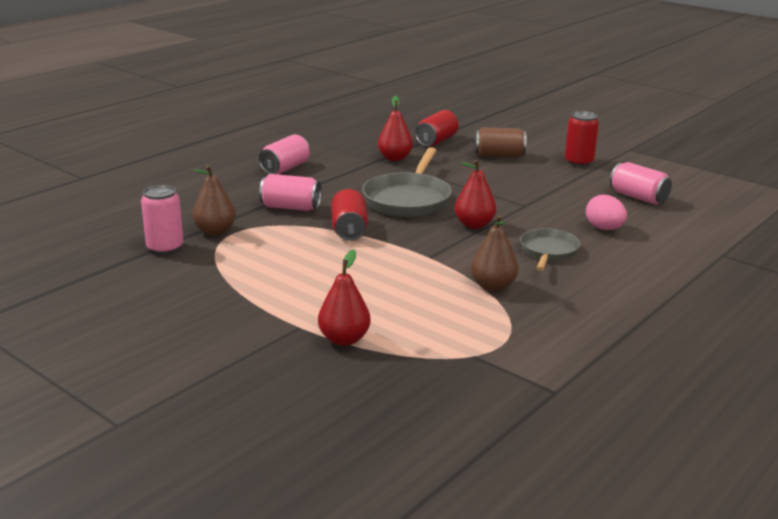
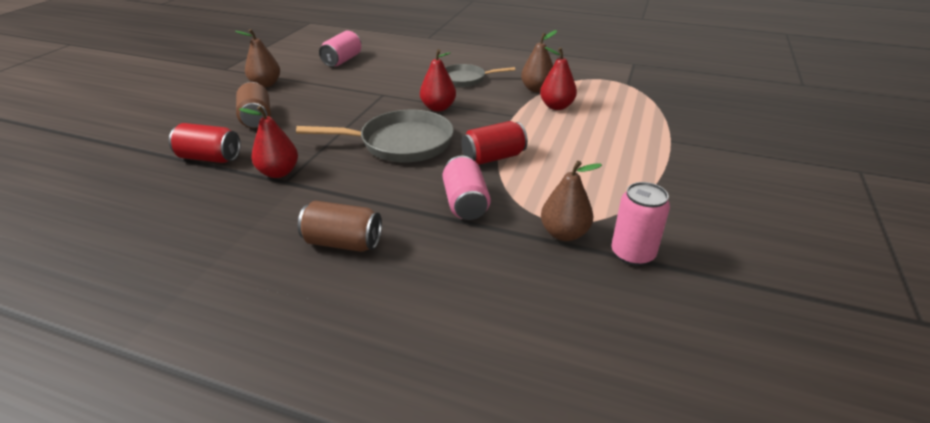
camera: 110 degrees left, 10 degrees up
(285, 168) = (343, 243): pink can -> brown can
(344, 339) = (663, 122): red pear -> red pear (556, 106)
(579, 162) = (265, 84): red can -> brown pear
(604, 228) = (411, 66): pink egg -> none

